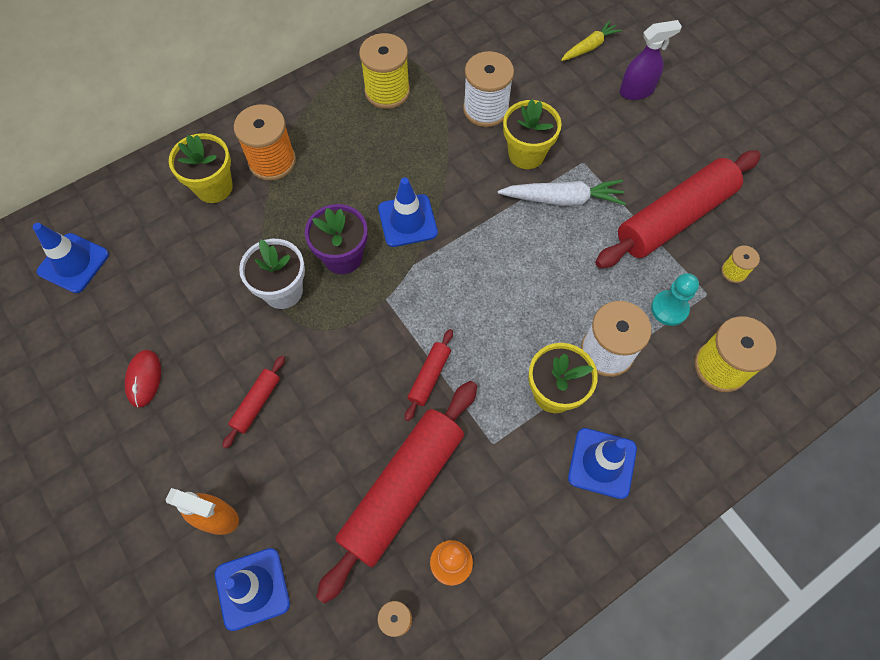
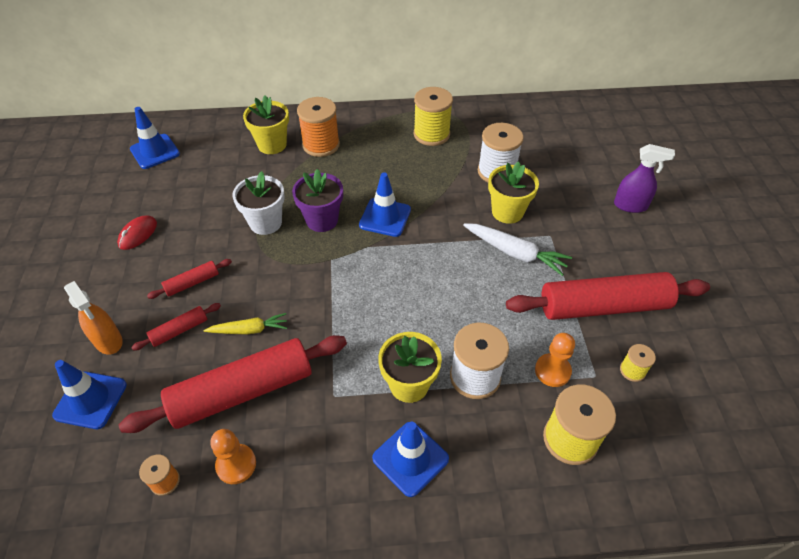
camera: 30 degrees right, 15 degrees down
(429, 376) = (322, 325): red rolling pin -> red rolling pin (179, 330)
(589, 47) = (610, 163): yellow carrot -> yellow carrot (249, 330)
(669, 309) = (552, 371): turquoise pawn -> orange pawn

